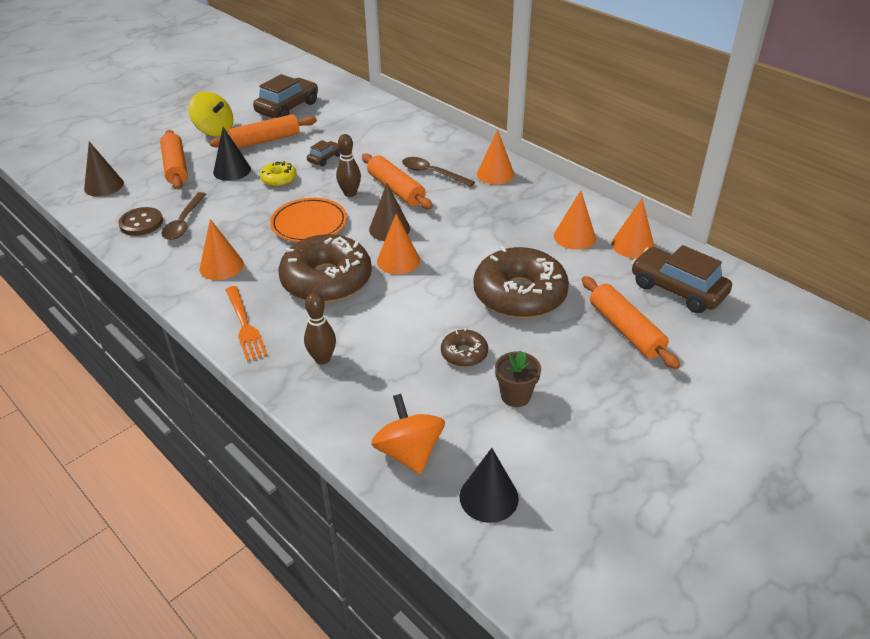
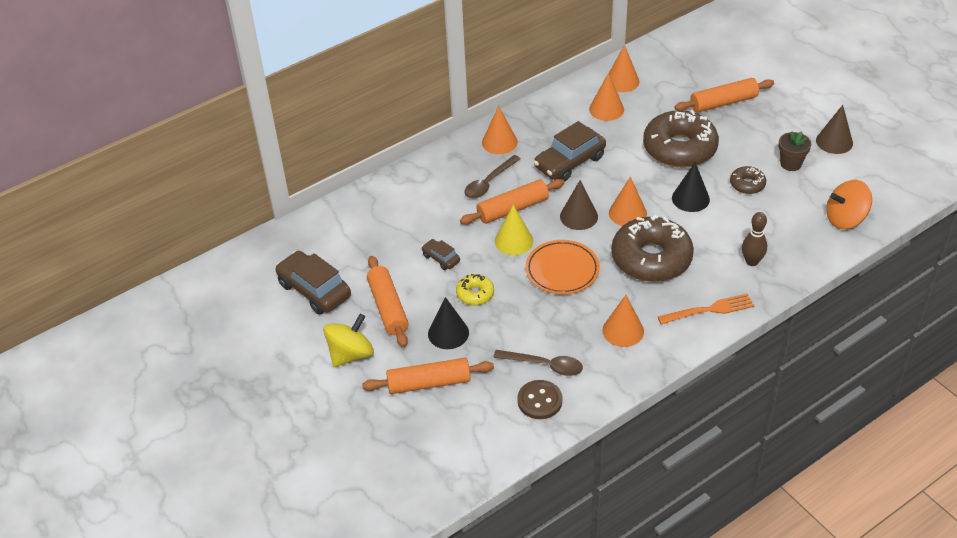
camera: 80 degrees left, 5 degrees up
(104, 186) = (456, 445): brown cone -> brown cone (834, 141)
(350, 193) = (514, 241): brown bowling pin -> yellow cone
(488, 497) = (880, 186): black cone -> black cone (690, 198)
(677, 289) = (679, 70): brown car -> brown car (569, 162)

